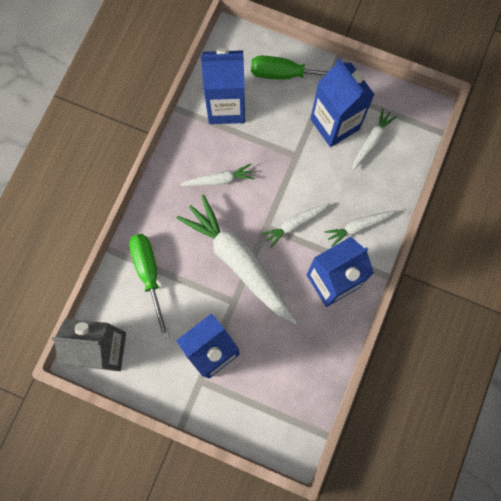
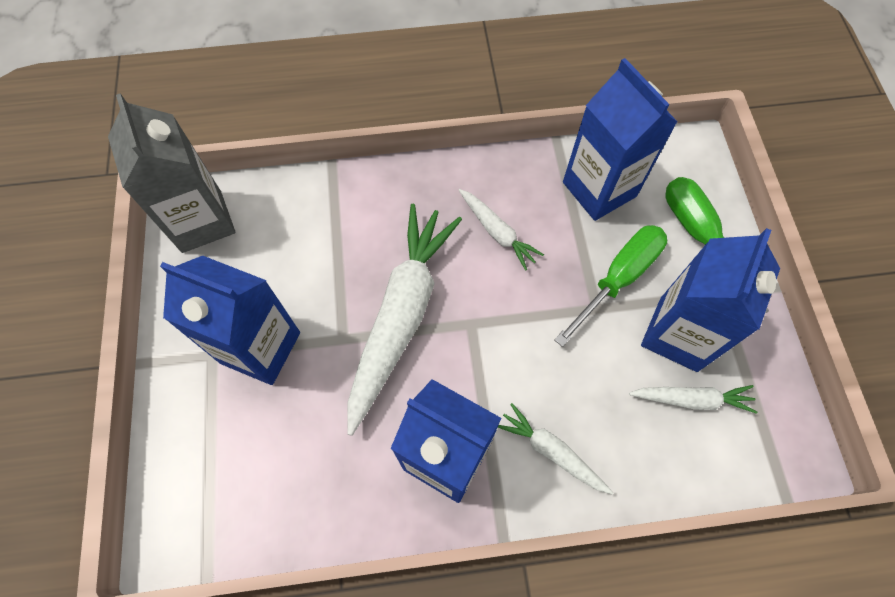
camera: 60 degrees right, 10 degrees down
(149, 274) = (323, 220): green screwdriver -> green screwdriver (618, 278)
(295, 224) = (498, 359): white carrot -> none

